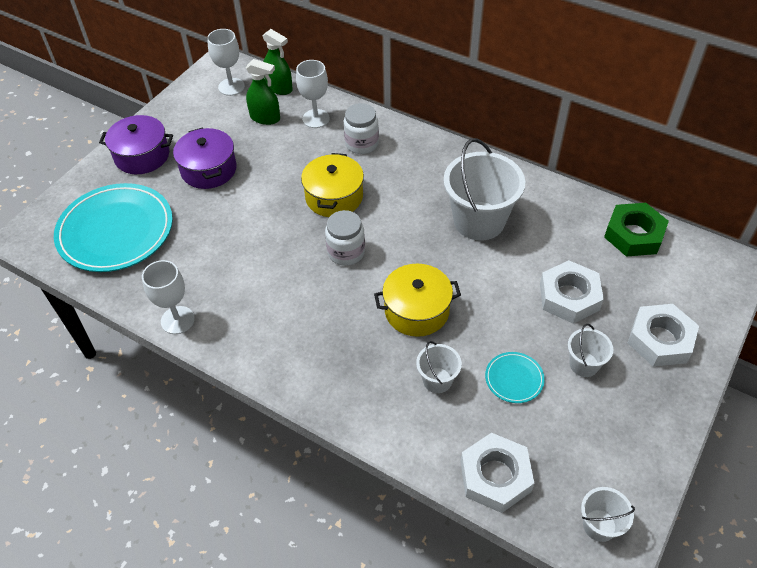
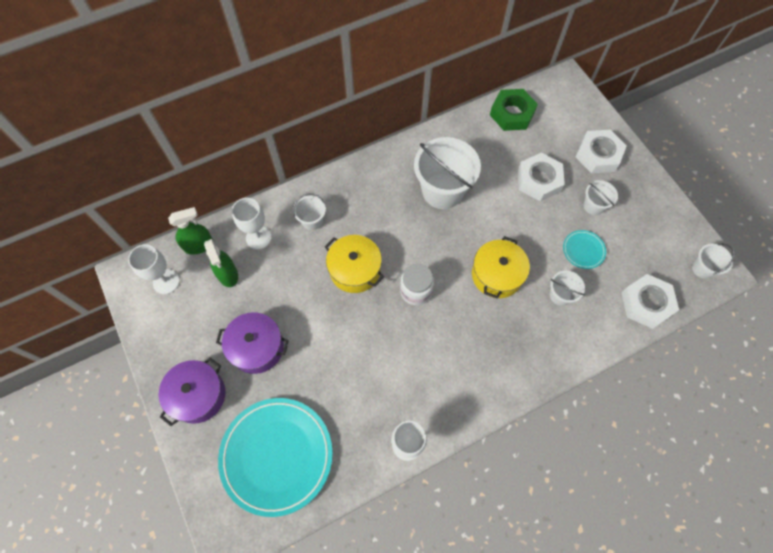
camera: 60 degrees left, 15 degrees up
(265, 118) = (228, 274): green spray bottle -> green spray bottle turned 105 degrees clockwise
(361, 144) = (312, 221): white jar -> white bucket

